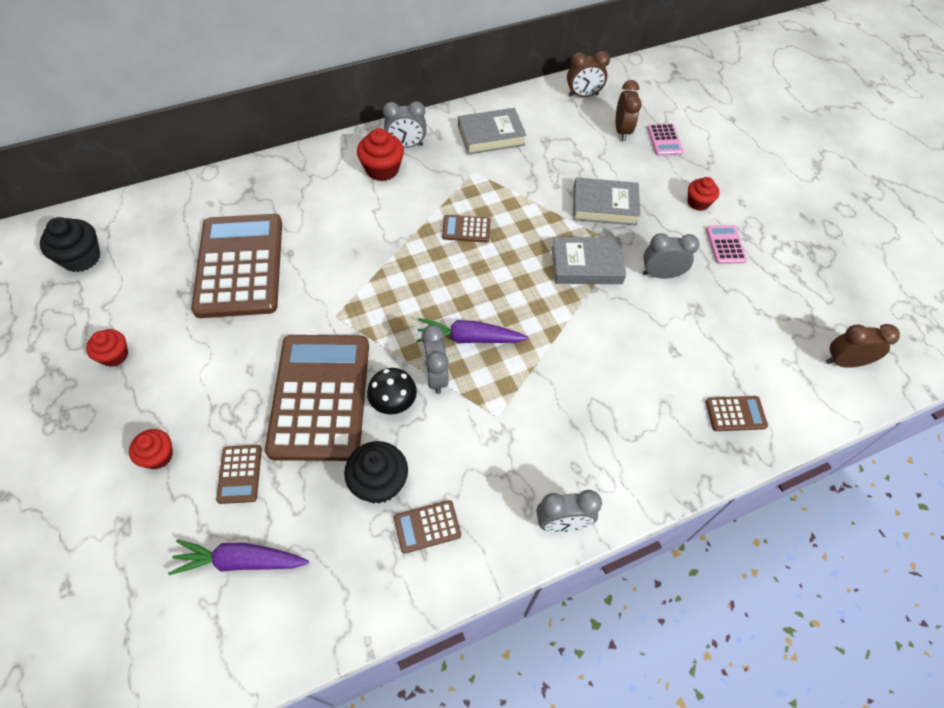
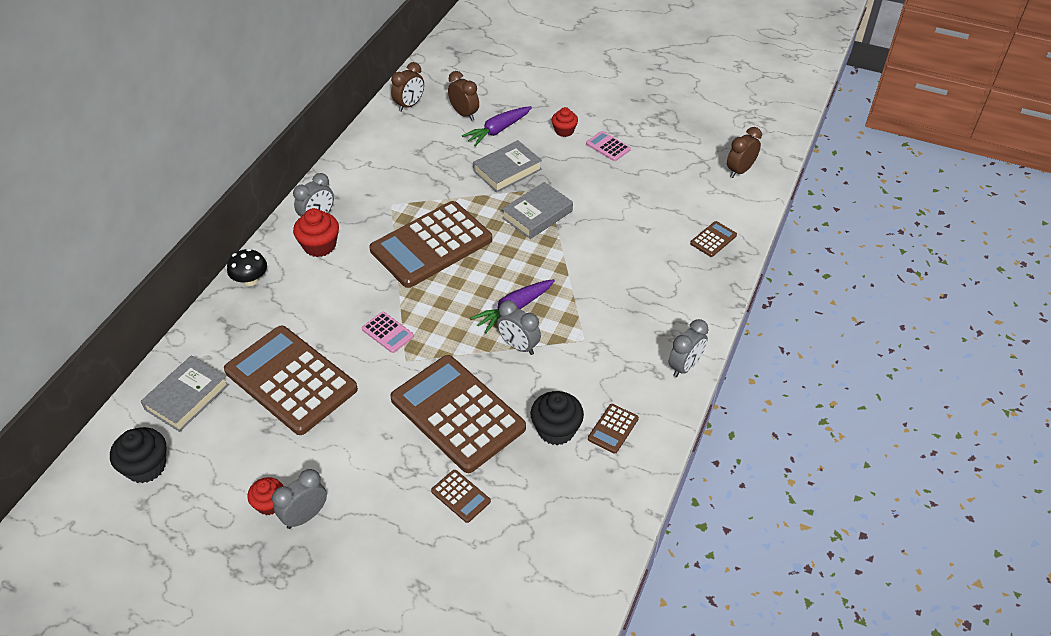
camera: 40 degrees left, 10 degrees down
(158, 456) = (389, 532): red cupcake -> none
(241, 561) = (523, 538): purple carrot -> purple carrot (498, 130)
(393, 402) = (510, 380): black mushroom -> black mushroom (250, 280)
(466, 229) = (431, 245): brown calculator -> brown calculator, size x2.46
(491, 136) = (374, 172): grey book -> grey book (187, 397)
(661, 274) = (589, 190): grey clock -> grey clock (305, 516)
(664, 140) = (499, 103): pink calculator -> pink calculator (387, 333)

